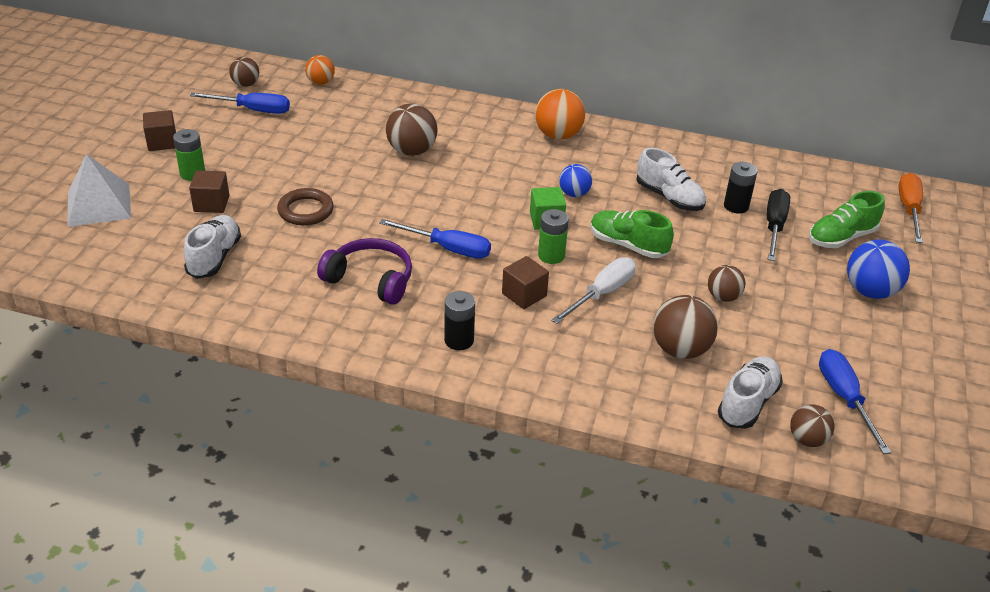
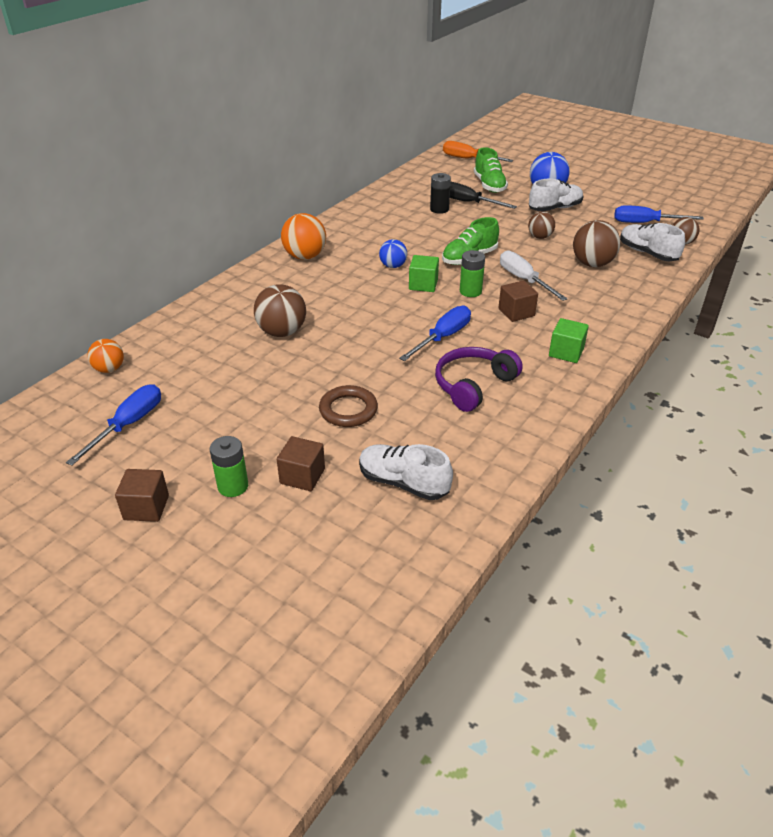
camera: 70 degrees left, 0 degrees up
(99, 205) = (254, 577): white pyramid -> none
(246, 84) = (65, 424): brown ball -> none
(459, 340) = (566, 352): black battery -> green cube
(669, 198) = (417, 230): white shoe -> white shoe (555, 208)

